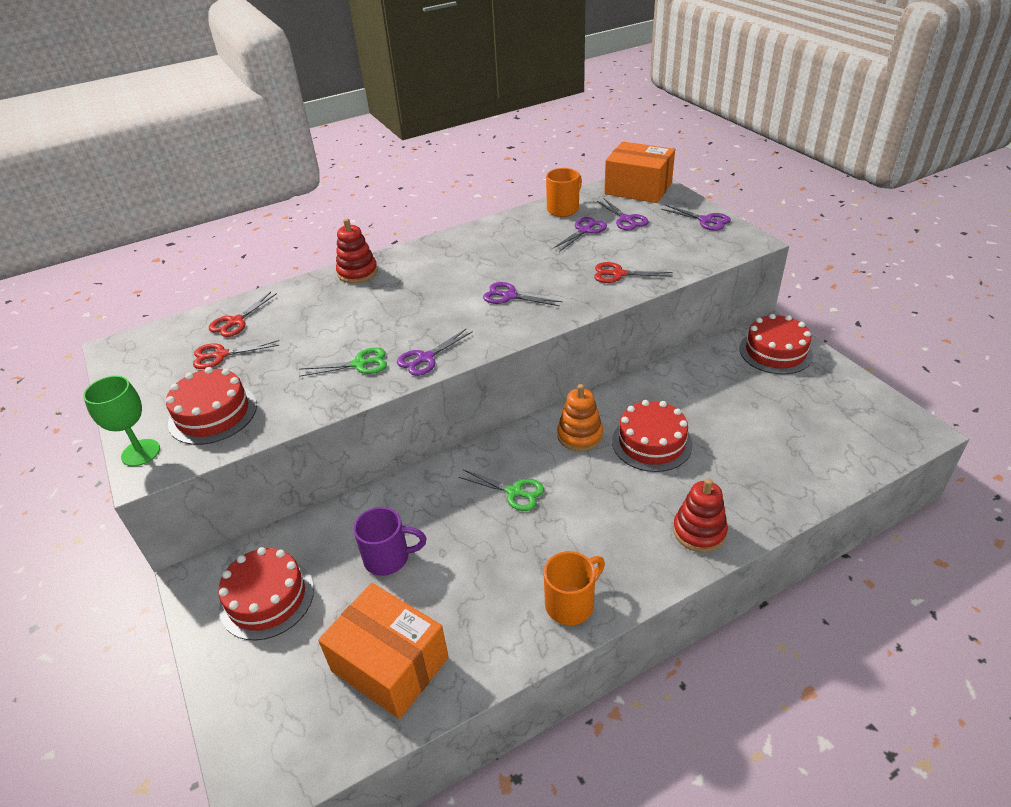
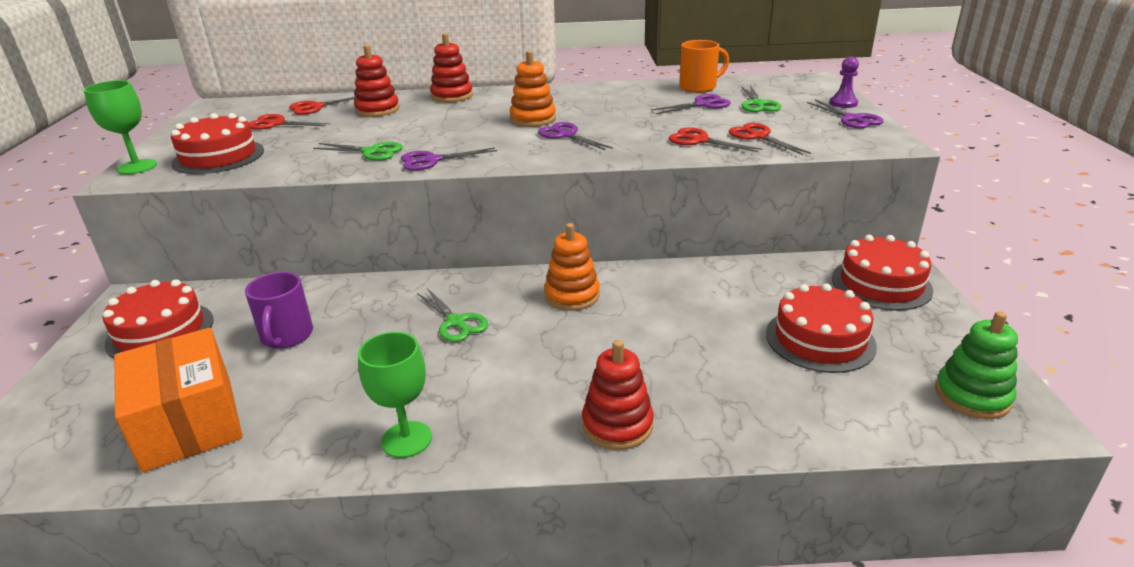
camera: 25 degrees right, 10 degrees down
(304, 309) = (377, 110): none -> red stacking toy
(388, 558) = (286, 336): purple mug -> purple mug turned 60 degrees clockwise
(462, 284) = (533, 119): none -> orange stacking toy
(571, 603) = (406, 439): orange mug -> green goblet
(626, 219) = (758, 104): purple scissors -> green scissors
(638, 188) = (799, 85): orange box -> none
(651, 442) = (644, 324): red cake -> red cake (820, 339)
(657, 258) = (758, 136): none -> red scissors
(686, 203) = (843, 103): none -> purple pawn
(881, 425) = (972, 396): none -> green stacking toy

